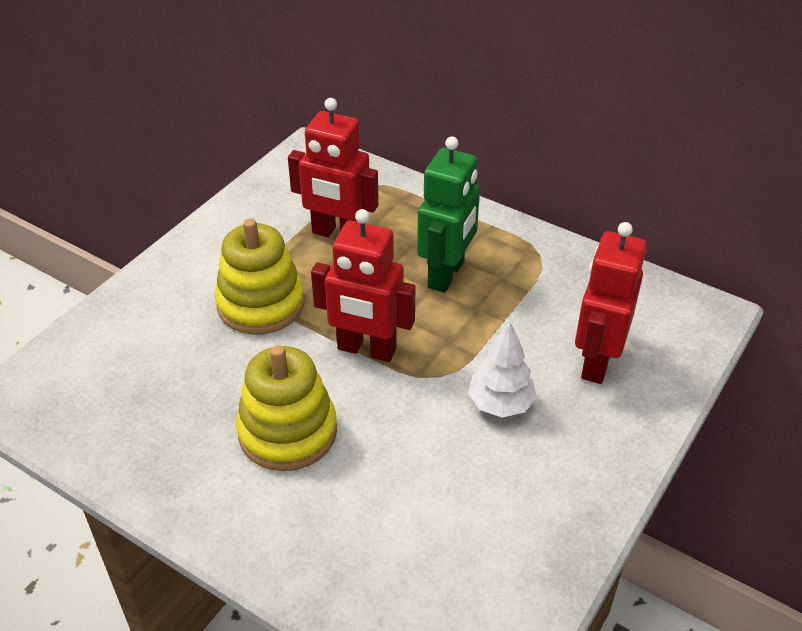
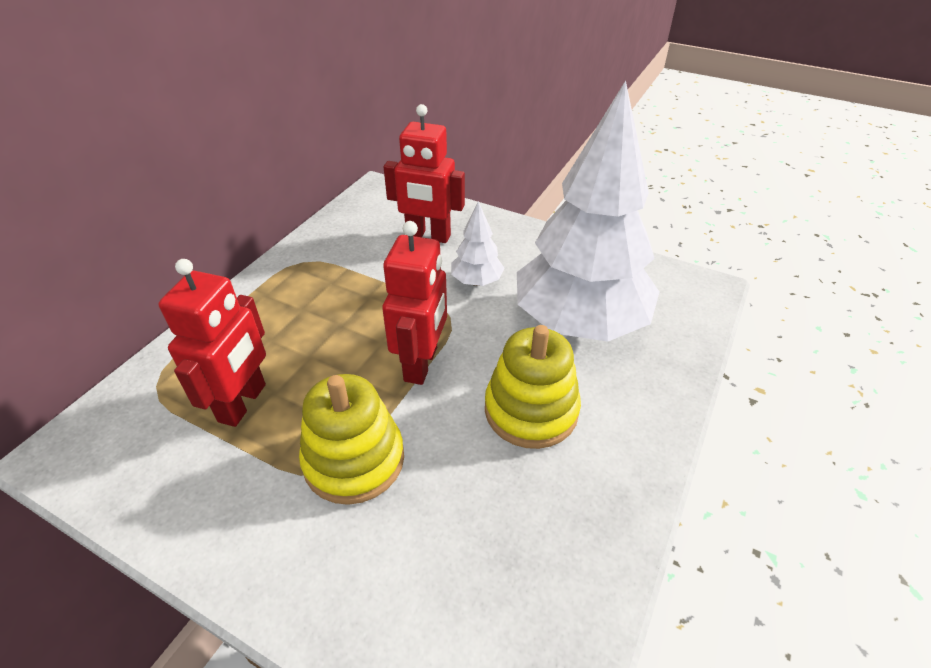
camera: 95 degrees left, 0 degrees up
(415, 500) = (579, 323): none -> white tree
(446, 274) = (322, 316): green robot -> none

